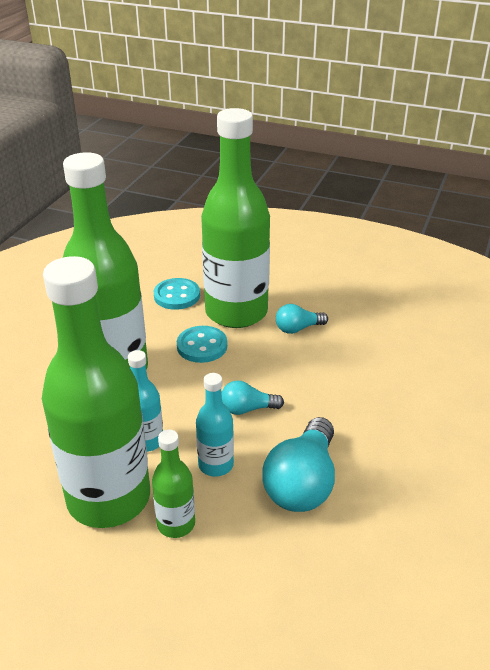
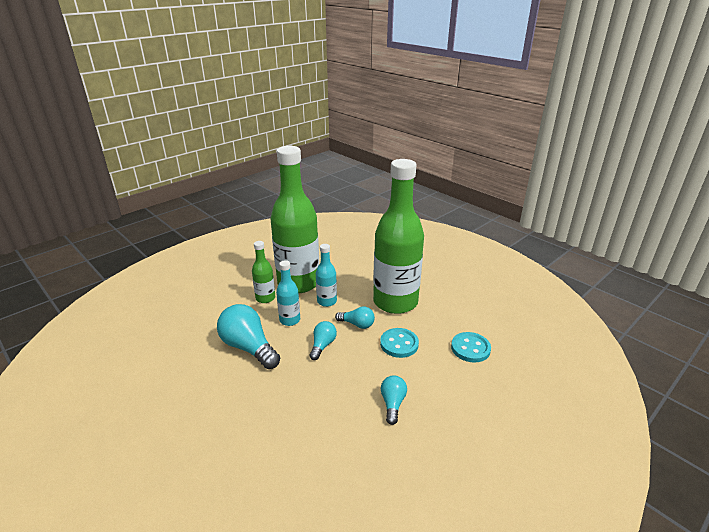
camera: 115 degrees right, 5 degrees down
(184, 391) = (357, 324): none -> turquoise light bulb
(236, 312) = (433, 374): green bottle -> none

